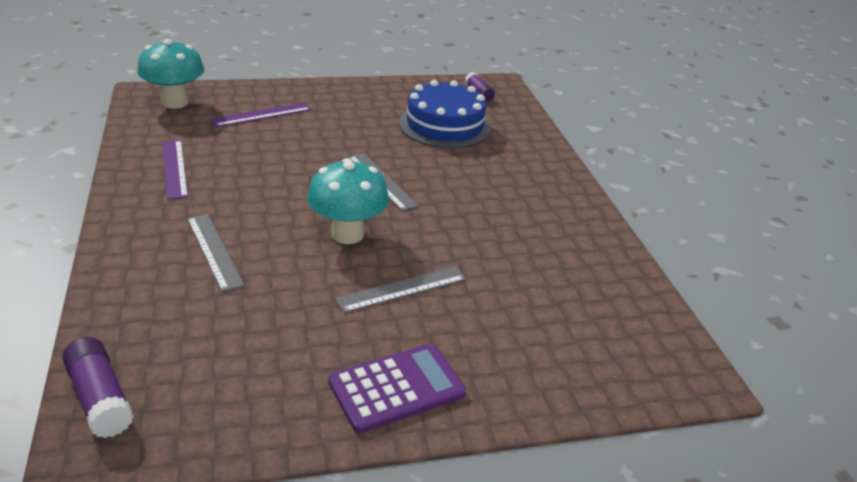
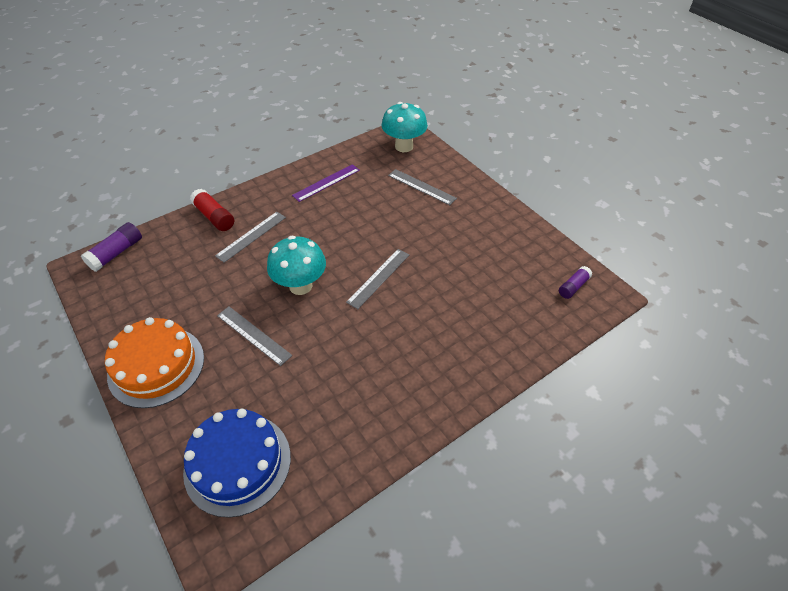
camera: 70 degrees right, 15 degrees up
(131, 275) = (214, 217): none -> red glue stick
(262, 114) = (421, 187): purple ruler -> grey ruler
(396, 388) = (156, 366): purple calculator -> orange cake
(445, 125) = (492, 284): blue cake -> blue cake (237, 463)

